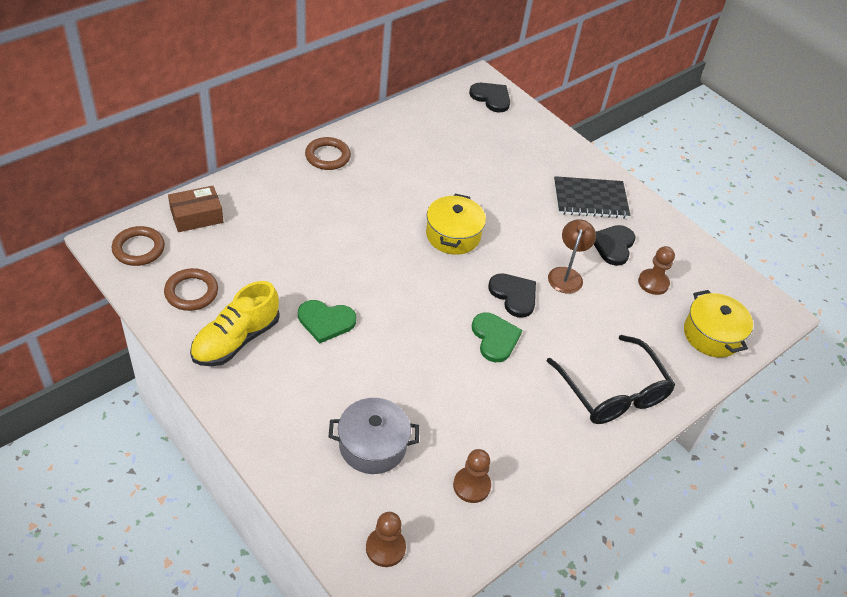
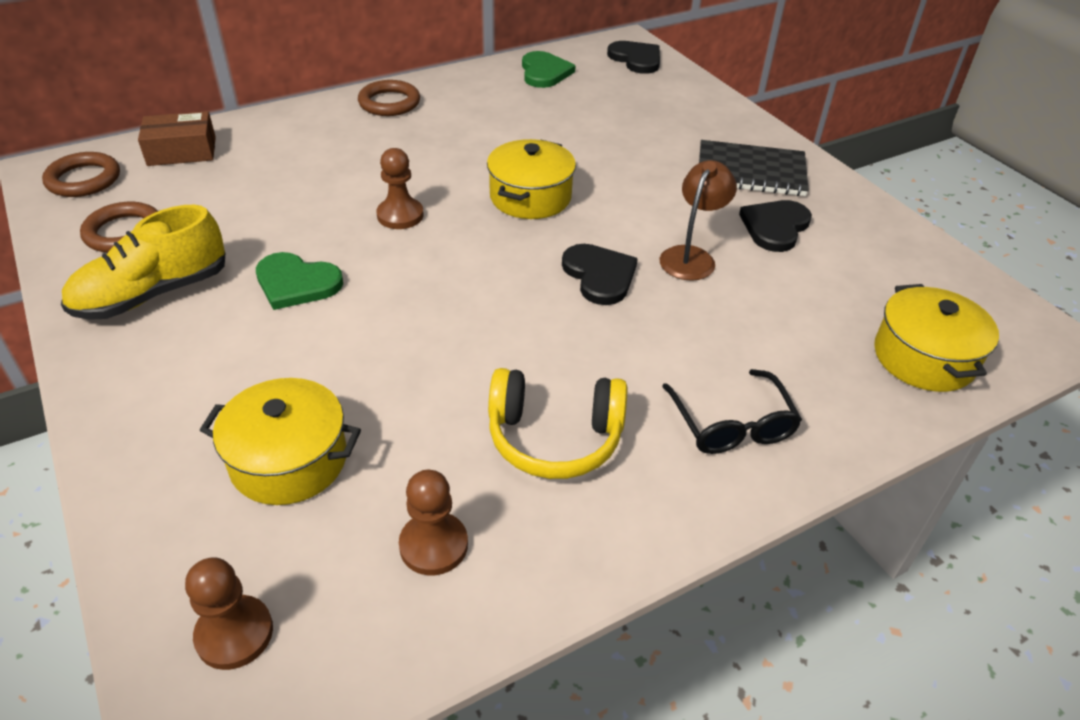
camera: 15 degrees right, 5 degrees down
(372, 445) = (289, 460): grey pot -> yellow pot
(495, 338) = (551, 328): green heart -> green heart (544, 72)
(517, 412) = (554, 437): none -> yellow headphones
(613, 392) = (732, 425): black glasses -> black glasses, size x0.65
(653, 283) = (831, 278): brown pawn -> brown pawn (400, 215)

